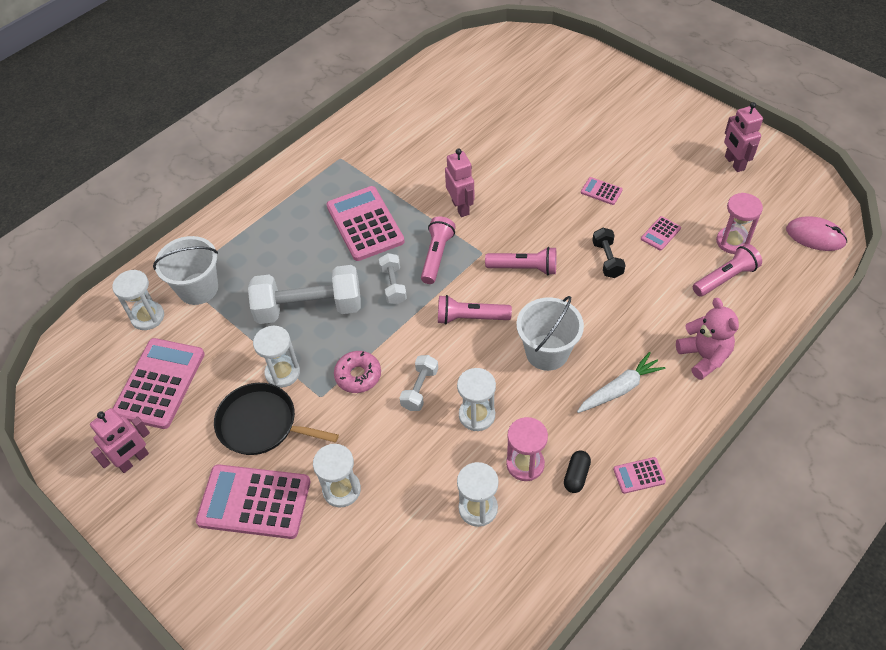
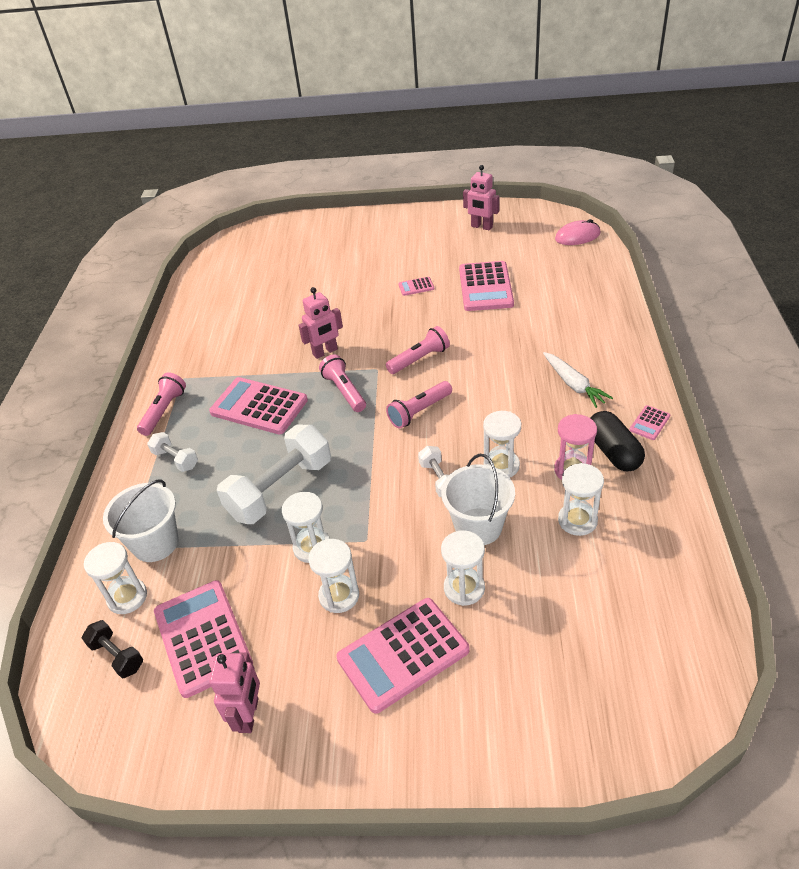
camera: 40 degrees left, 10 degrees down
(261, 424) = (339, 596): black pan -> white hourglass
(358, 375) = (379, 505): pink donut -> none
(393, 285) = (333, 430): white dumbbell -> white dumbbell (175, 459)
(460, 207) = (325, 352): pink robot -> pink robot turned 120 degrees clockwise
(547, 352) = (500, 396): white bucket -> white bucket (478, 526)
(576, 476) = (613, 452): black capsule -> black capsule, size x1.75
(607, 259) = (470, 320): black dumbbell -> black dumbbell (117, 656)
(619, 389) = (573, 385): white carrot -> white carrot turned 135 degrees clockwise
(660, 233) = (485, 287): pink calculator -> pink calculator, size x2.25
(704, 357) = (599, 334): pink teddy bear -> none
(725, 278) = (556, 286): pink flashlight -> pink flashlight (164, 411)
(732, 242) = (534, 266): pink hourglass -> none

